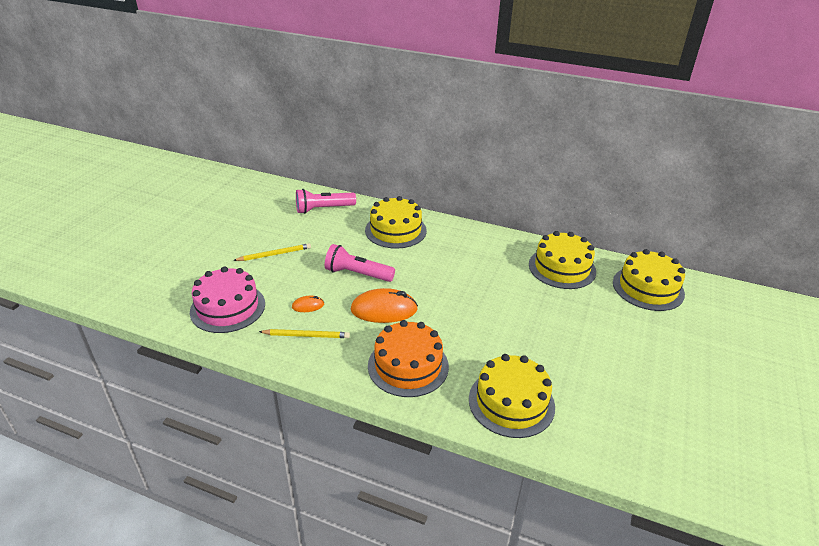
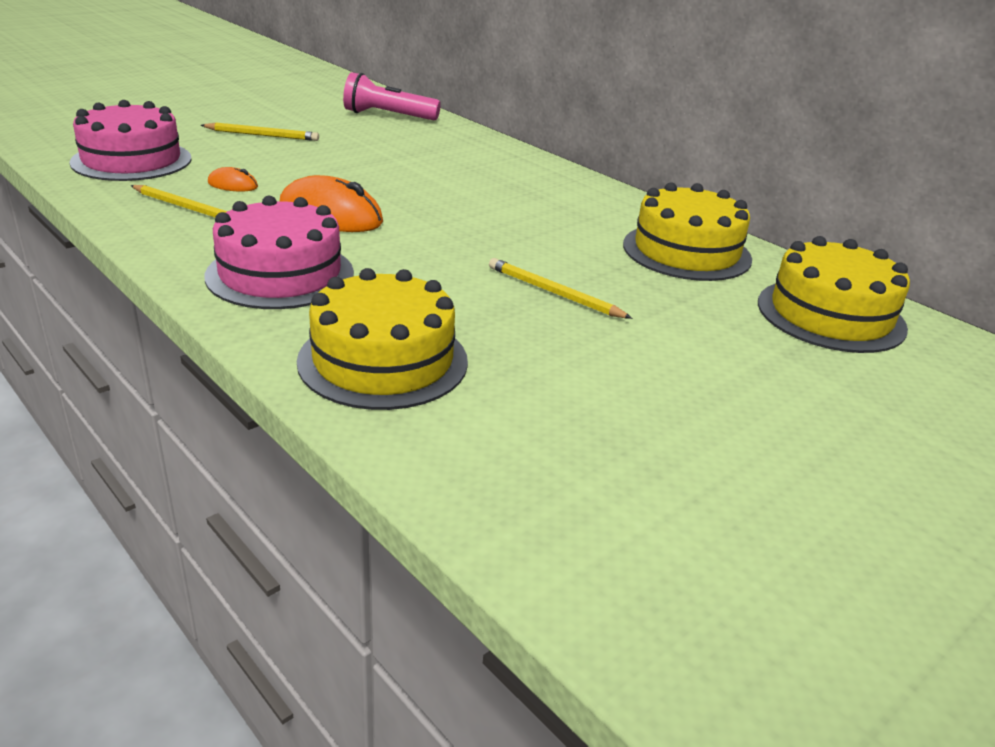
camera: 25 degrees right, 5 degrees down
(357, 274) = (345, 176): pink flashlight -> none
(395, 230) = (461, 154): yellow cake -> none
(408, 366) = (280, 274): orange cake -> pink cake
(535, 323) = (554, 293): none -> yellow pencil

